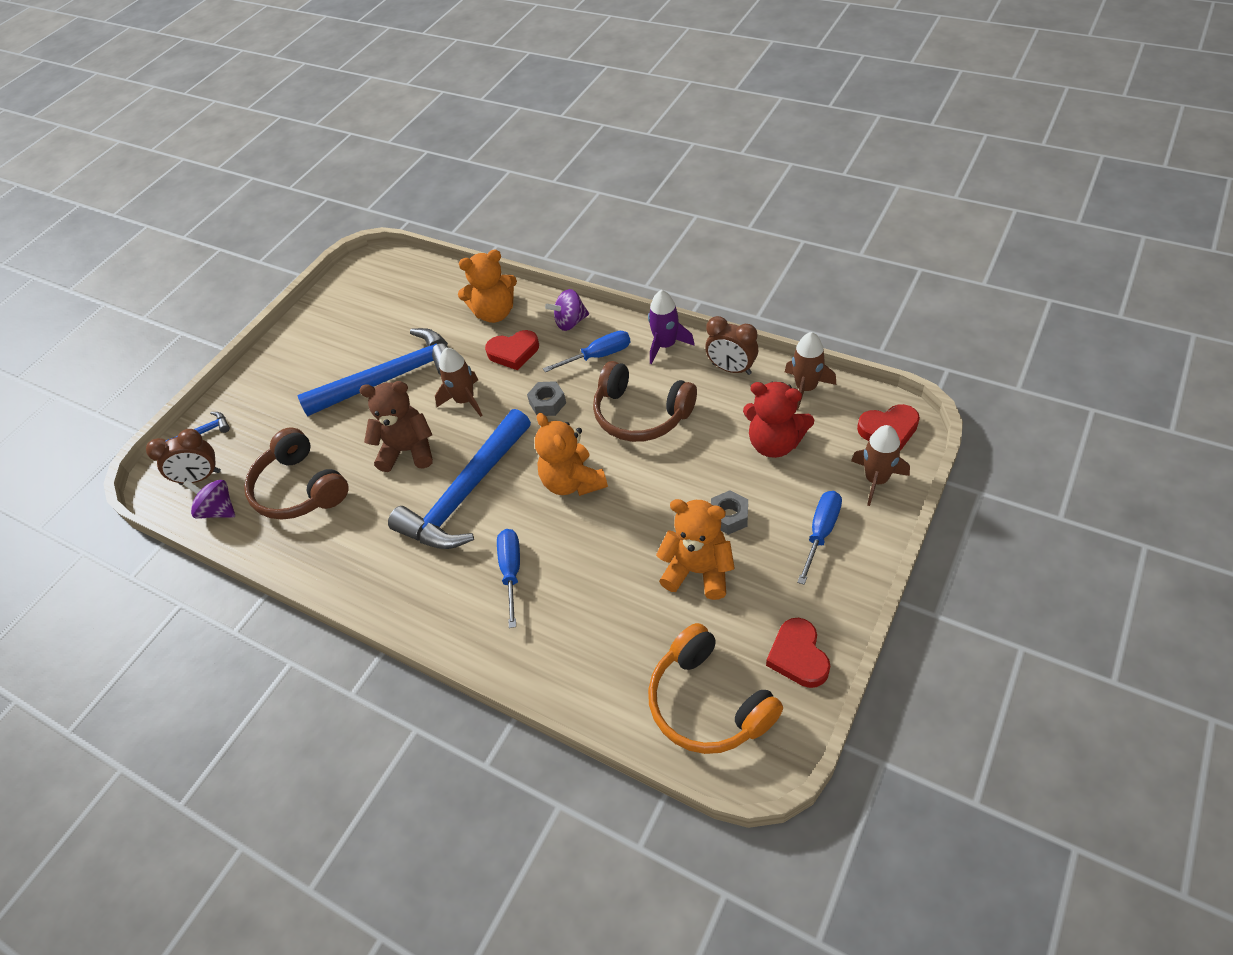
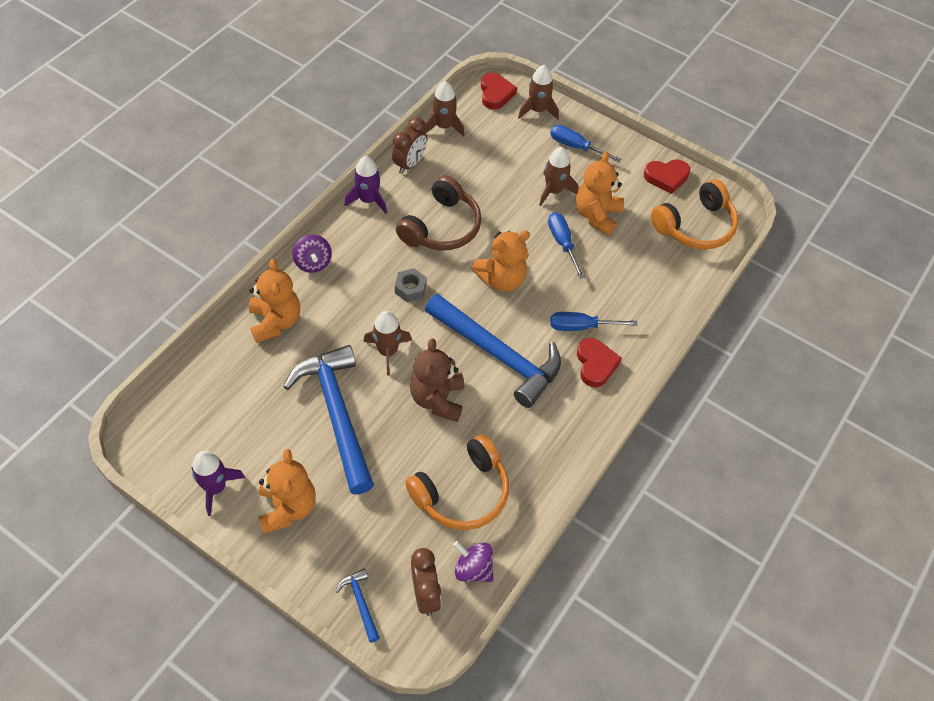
camera: 95 degrees left, 5 degrees up
(219, 510) = (473, 569): purple spinning top -> purple spinning top turned 90 degrees clockwise
(298, 366) = (288, 507): none -> orange teddy bear
(300, 488) = (462, 492): brown headphones -> orange headphones
(321, 318) = (216, 487): none -> purple rocket
(513, 352) = (337, 310): red heart -> red heart (595, 364)
(599, 356) = (364, 246): blue screwdriver -> blue screwdriver (562, 242)
(729, 517) = (554, 191): grey nut -> brown rocket
(774, 443) = (493, 154): red teddy bear -> none

